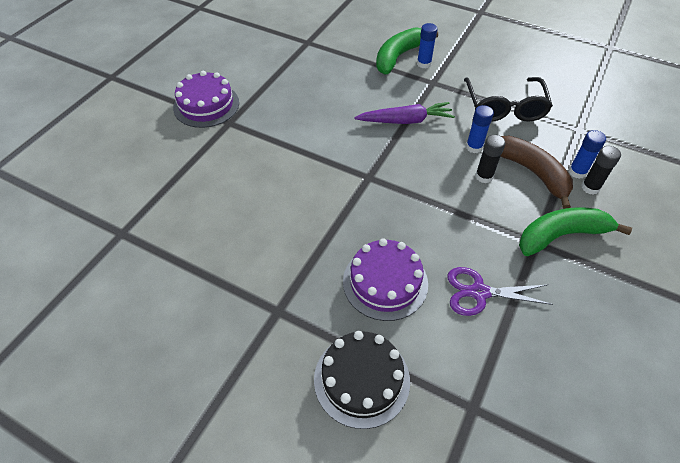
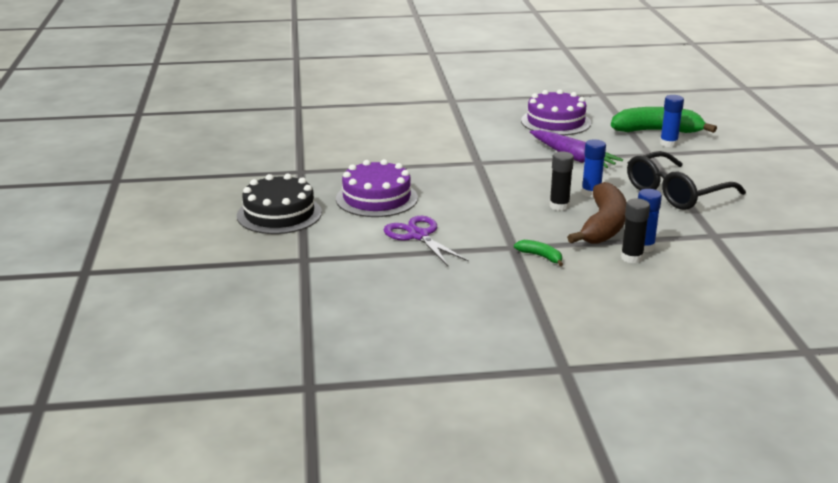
camera: 55 degrees right, 25 degrees down
(206, 105) = (456, 88): purple cake -> purple cake (555, 122)
(561, 235) = (540, 256): green banana -> green banana, size x0.45

